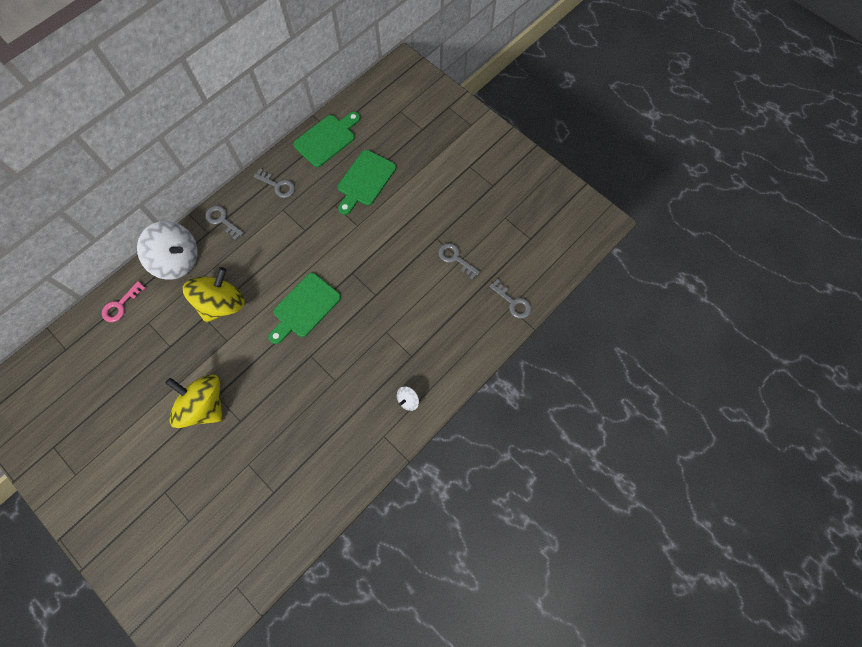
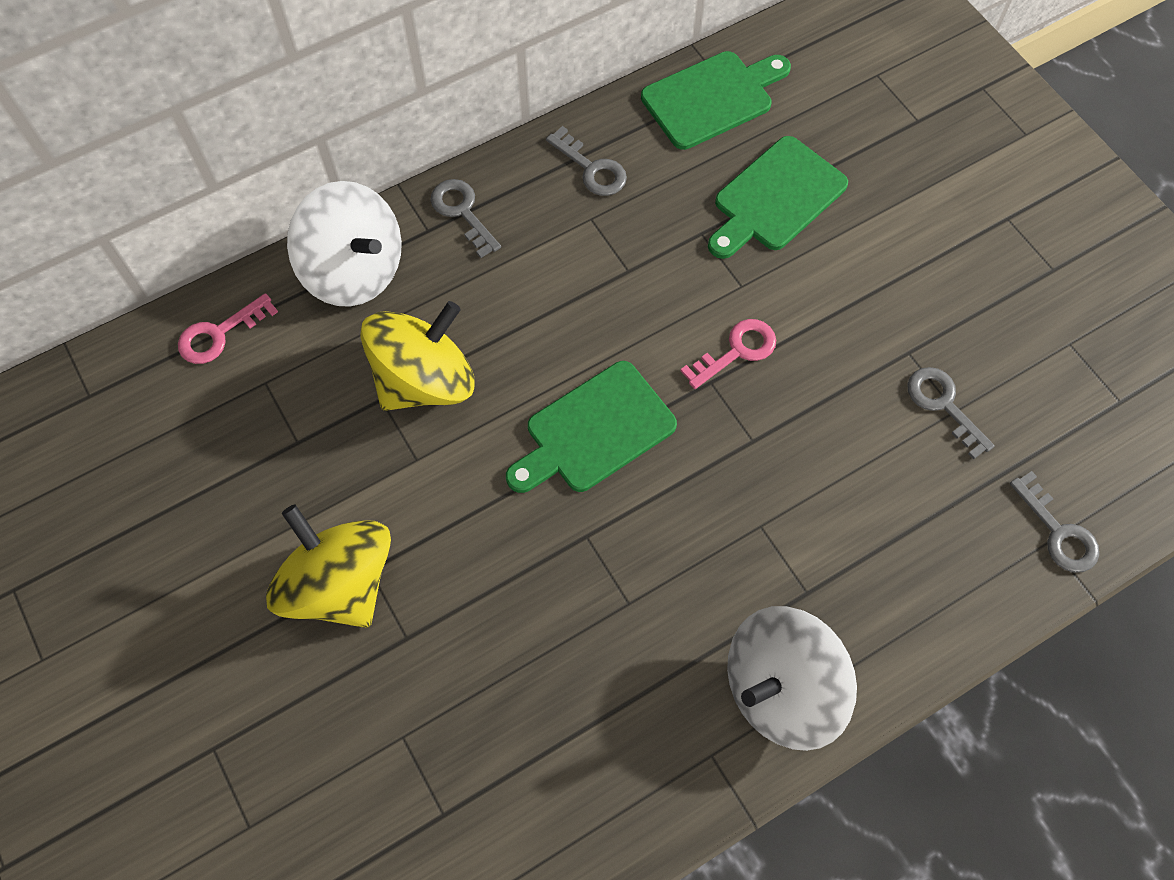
camera: 15 degrees right, 5 degrees down
(361, 256) = (736, 351): none -> pink key
(408, 400) = (781, 689): white spinning top -> white spinning top, size x2.34

